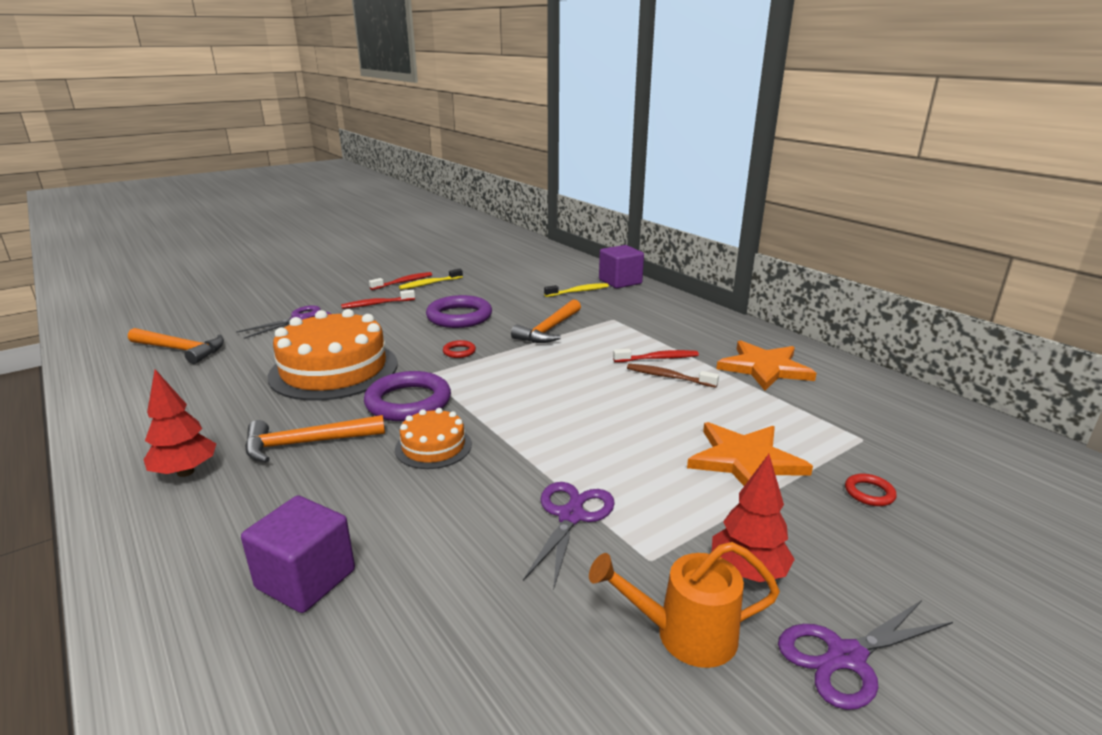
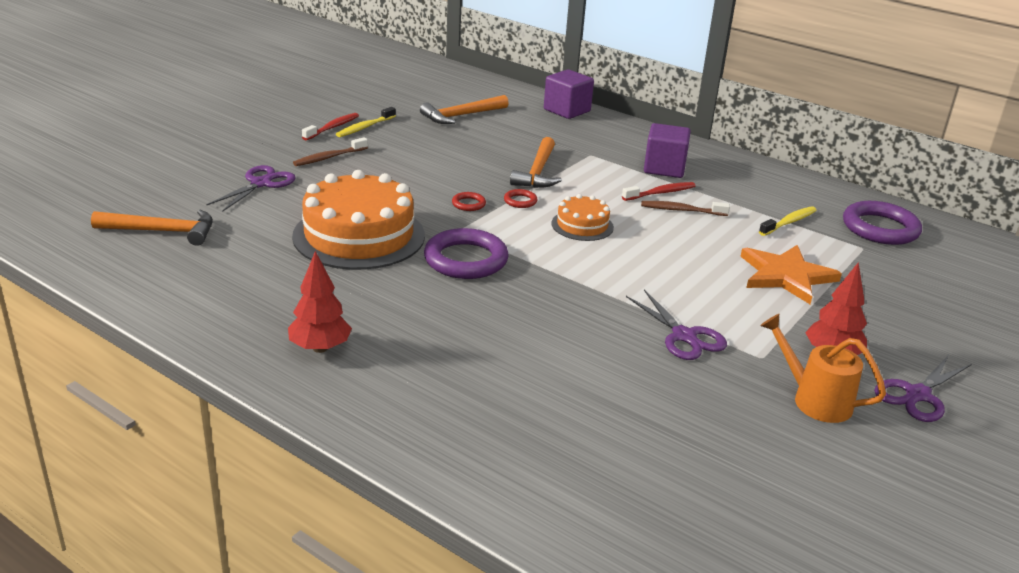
camera: 20 degrees left, 5 degrees up
(306, 579) = (519, 410): purple cube -> purple cube (664, 168)
(307, 443) = (408, 309): orange hammer -> orange hammer (461, 116)
(376, 304) = (329, 157): red toothbrush -> brown toothbrush
(433, 446) = (526, 297): orange cake -> orange cake (582, 225)
(459, 317) = (434, 165): purple ring -> purple ring (880, 228)
(571, 516) = (684, 336): purple scissors -> purple scissors turned 150 degrees clockwise
(578, 291) = (533, 125): yellow toothbrush -> yellow toothbrush (789, 222)
(684, 635) = (814, 399): orange watering can -> orange watering can turned 60 degrees clockwise
(764, 368) = (756, 193): orange star -> none
(869, 493) = (885, 289): red ring -> red ring (520, 201)

